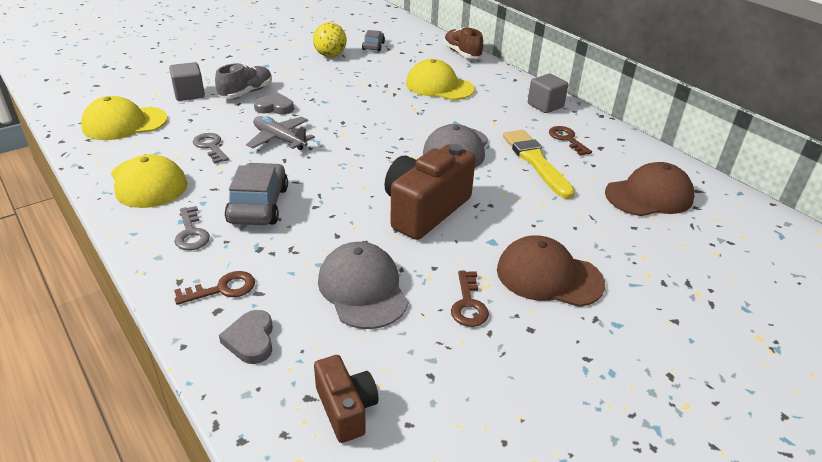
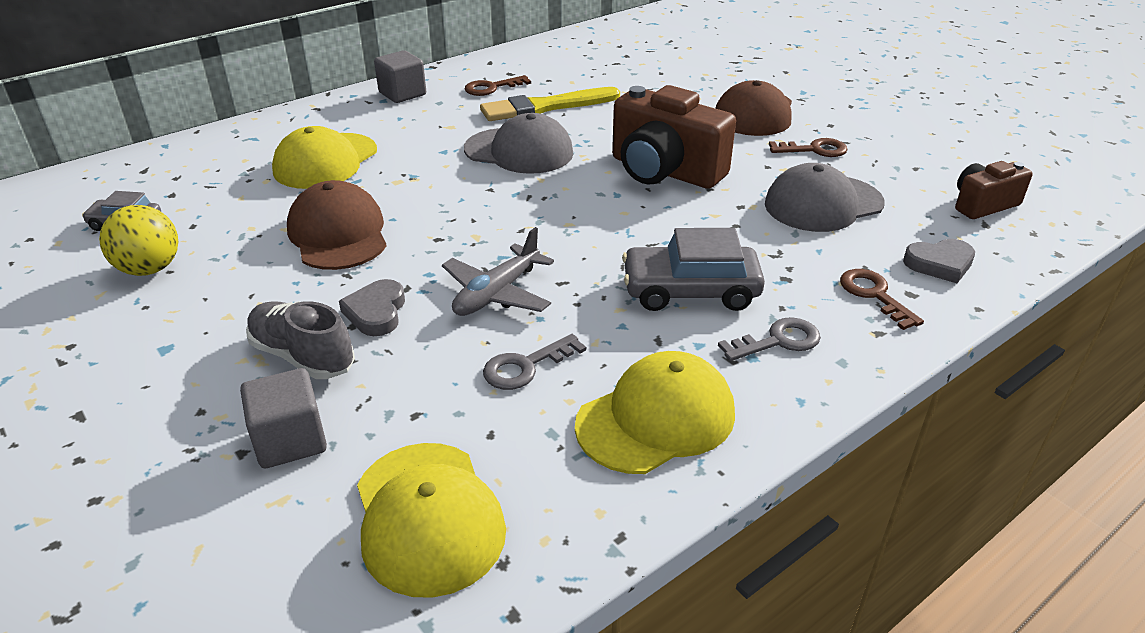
camera: 90 degrees left, 0 degrees up
(462, 53) = (203, 142): brown shoe -> none
(649, 196) = (605, 61): brown cap -> brown cap (338, 234)

